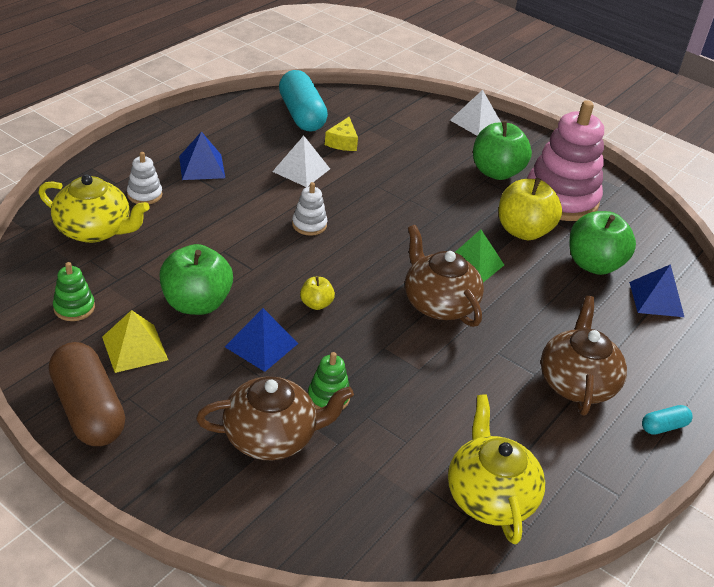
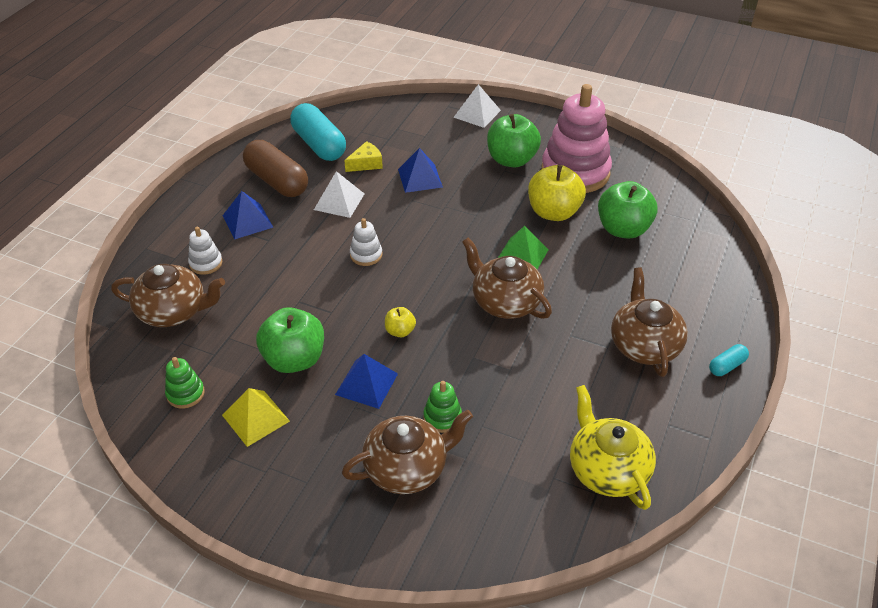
camera: 10 degrees left, 5 degrees up
(88, 409) = (237, 488): brown capsule -> brown capsule (277, 181)
(94, 230) = (173, 311): yellow teapot -> brown teapot
(342, 142) = (366, 163): yellow cheese -> yellow cheese turned 120 degrees counterclockwise
(656, 299) = (684, 249): blue pyramid -> blue pyramid (420, 178)

